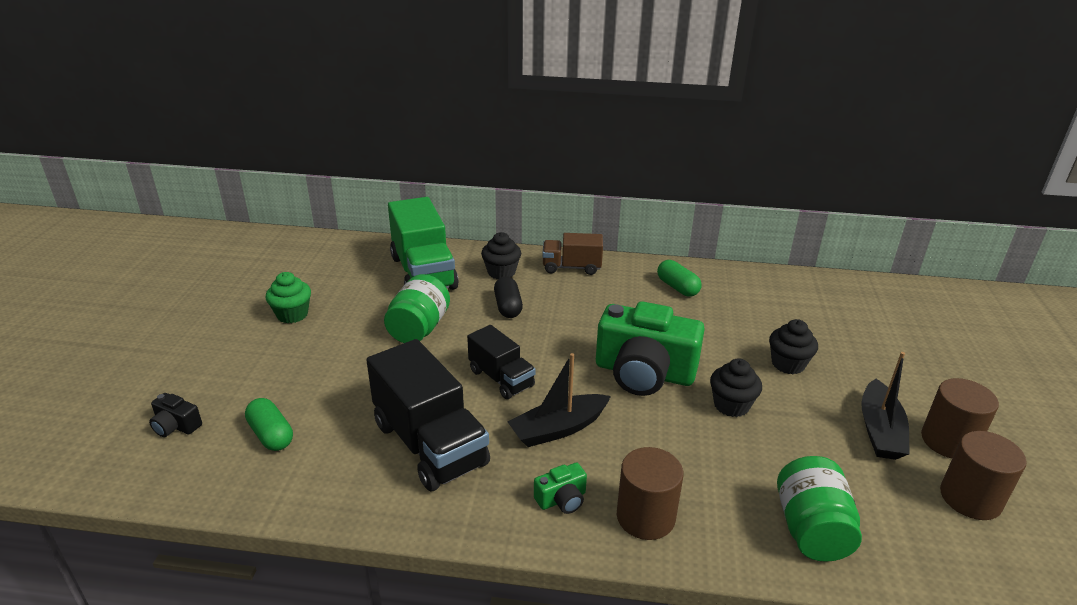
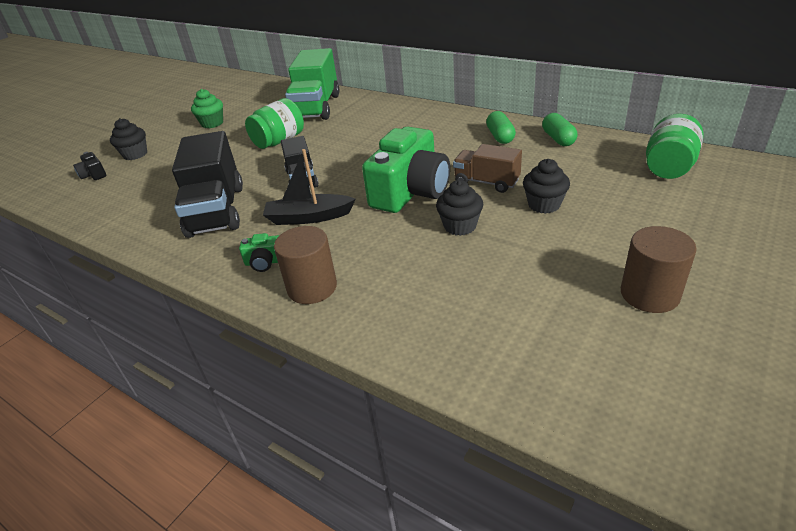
camera: 30 degrees right, 5 degrees up
(271, 435) = (135, 188): green capsule -> green capsule (558, 139)
(501, 272) = (370, 112): black cupcake -> black cupcake (135, 154)
(508, 307) = (352, 135): black capsule -> none
(571, 267) = (426, 114): brown truck -> brown truck (486, 182)
(644, 373) = (410, 192): green camera -> green camera turned 105 degrees counterclockwise
(811, 529) = (436, 330): green jar -> green jar (668, 167)
(879, 430) = (582, 271): black boat -> none
(970, 498) = (623, 346): brown cylinder -> none

